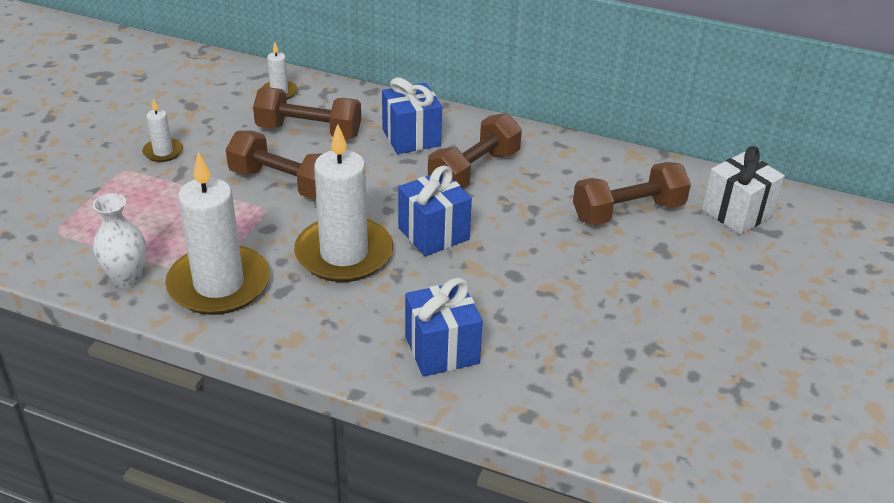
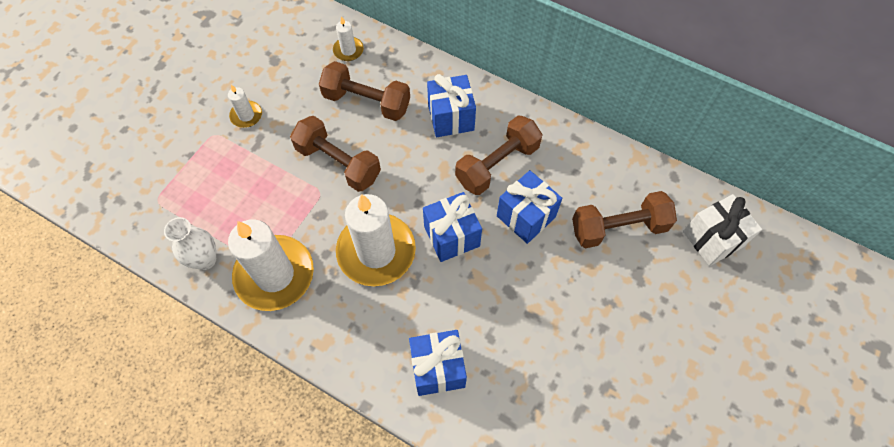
camera: 10 degrees right, 25 degrees up
(518, 211) = (526, 216): none -> blue gift

